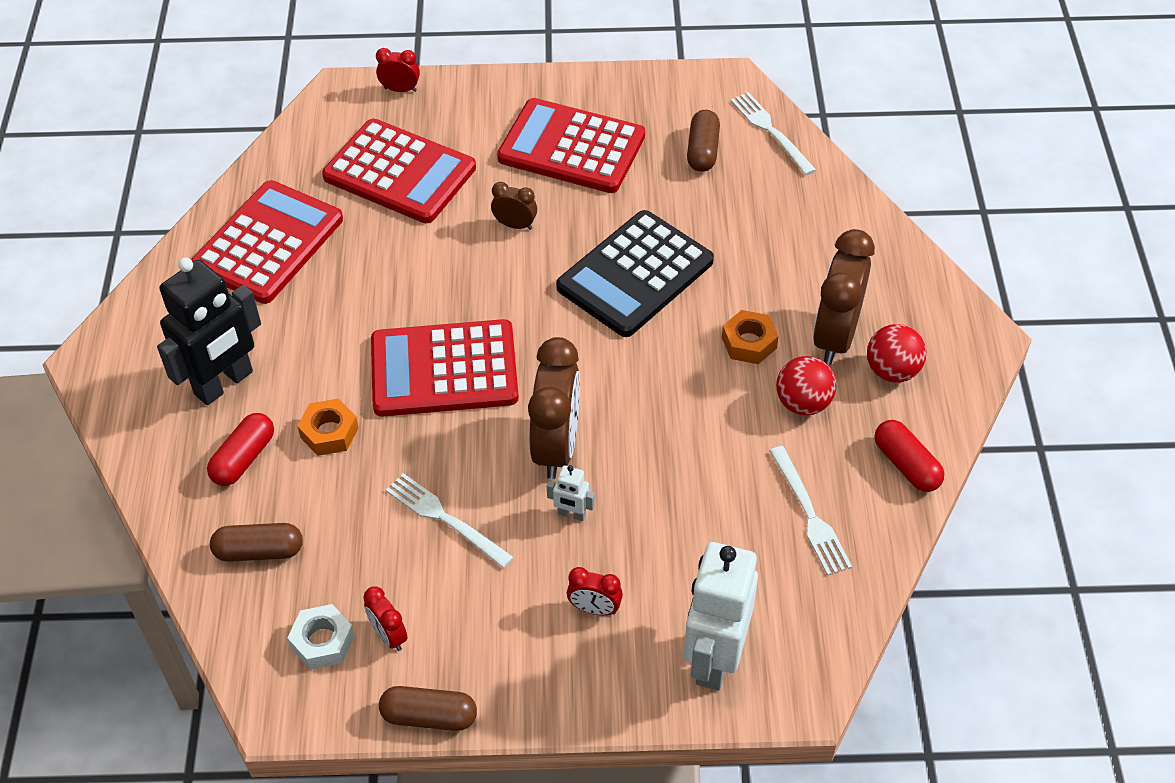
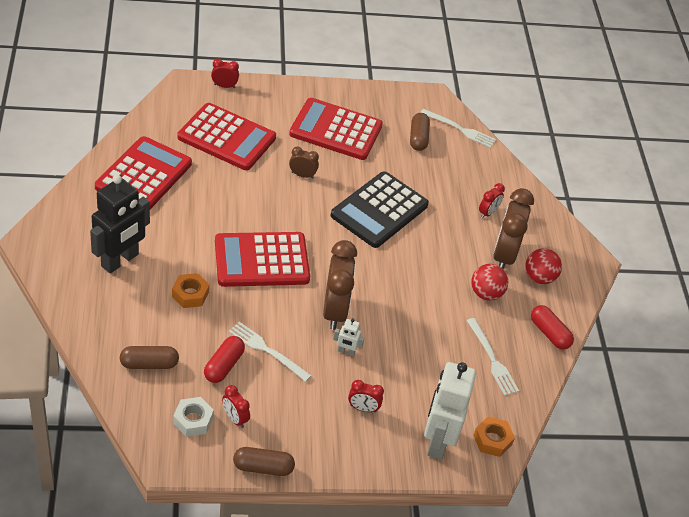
camera: 10 degrees left, 5 degrees down
(244, 458) = (136, 307): red capsule -> red capsule (224, 365)
(749, 343) = (451, 256): orange nut -> orange nut (492, 440)
(771, 131) = (460, 129): white fork -> white fork turned 150 degrees clockwise
(811, 267) = (488, 213): none -> red clock

